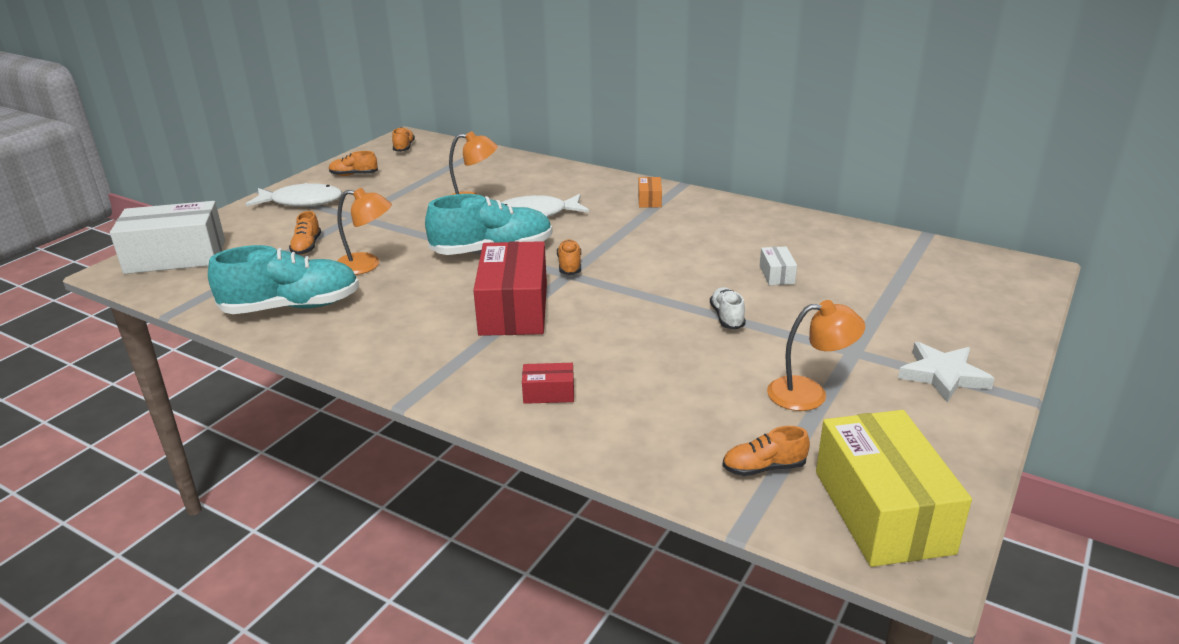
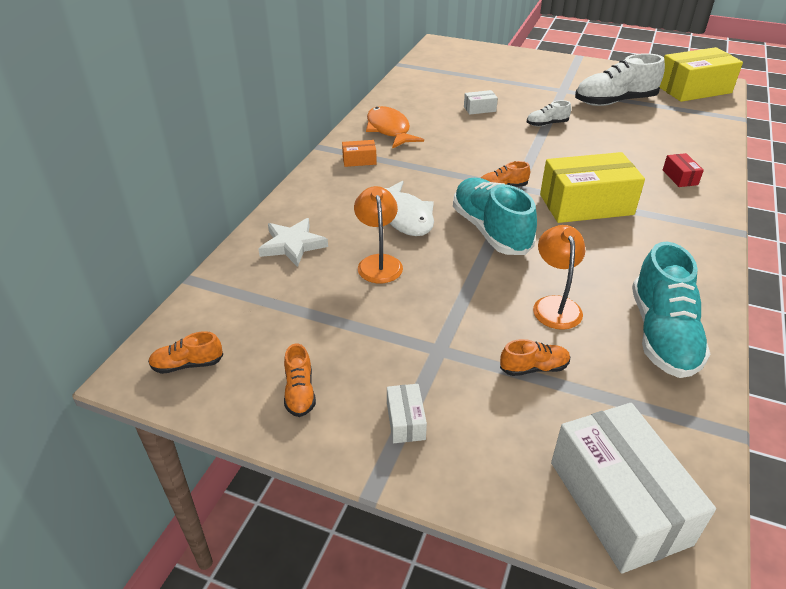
camera: 100 degrees left, 10 degrees up
(292, 307) = (662, 334): turquoise shoe -> turquoise shoe turned 150 degrees counterclockwise
(301, 202) = (405, 421): white fish -> white box
(513, 309) = (586, 205): red box -> yellow box
(718, 217) = (389, 130): none -> orange fish
(763, 468) = (689, 113): orange shoe -> none
(809, 394) = (614, 102): orange lamp -> white shoe
(942, 375) = (571, 71): white star -> white star (292, 245)

